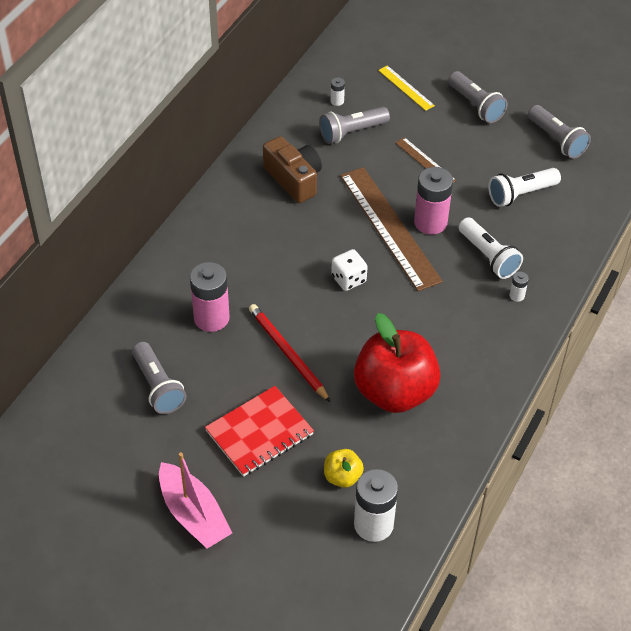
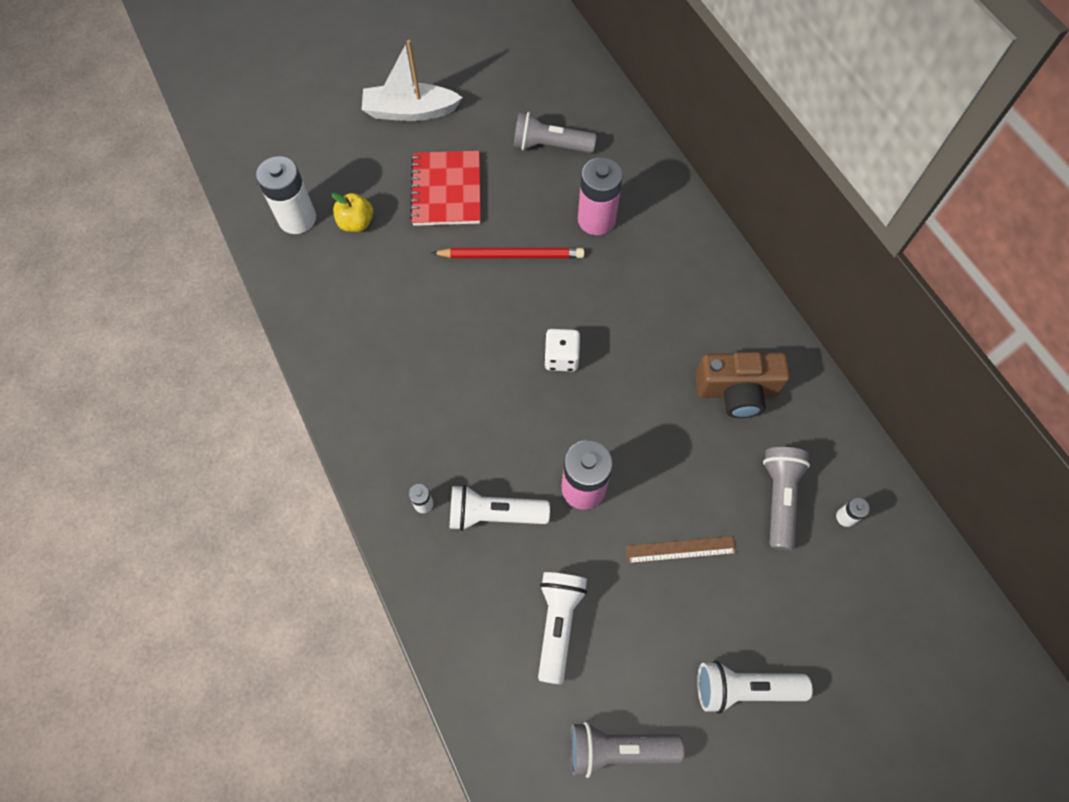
camera: 125 degrees right, 15 degrees up
(193, 514) = (410, 111): pink boat -> white boat
(390, 227) = (604, 441): brown ruler -> none
(394, 392) = (403, 313): red apple -> none
(406, 88) = (827, 619): yellow ruler -> none
(476, 105) = (744, 688): grey flashlight -> white flashlight

